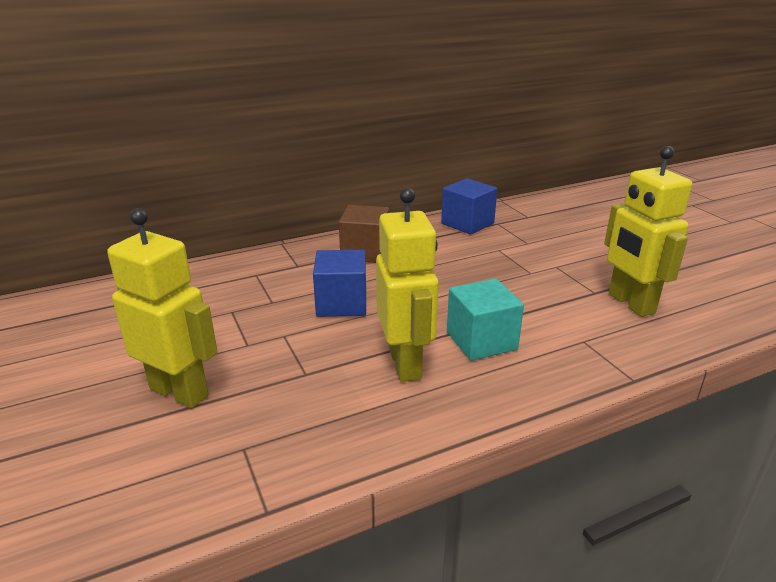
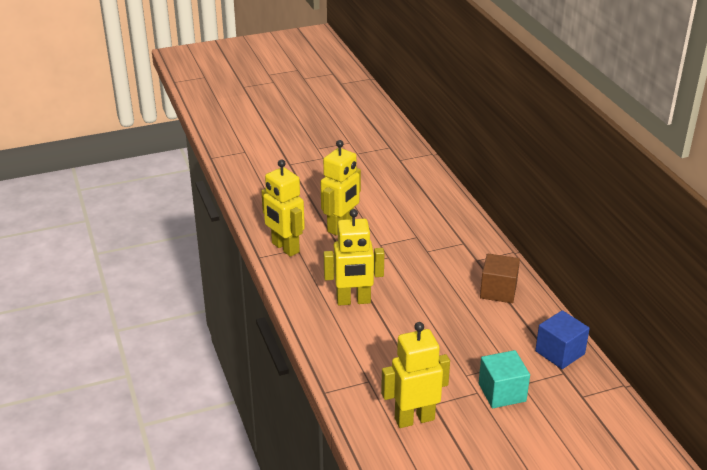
camera: 95 degrees right, 5 degrees up
(238, 467) = (285, 248): none -> yellow robot
(341, 303) = (422, 278): blue cube -> none
(481, 341) = (373, 334): turquoise cube -> turquoise cube (502, 392)

